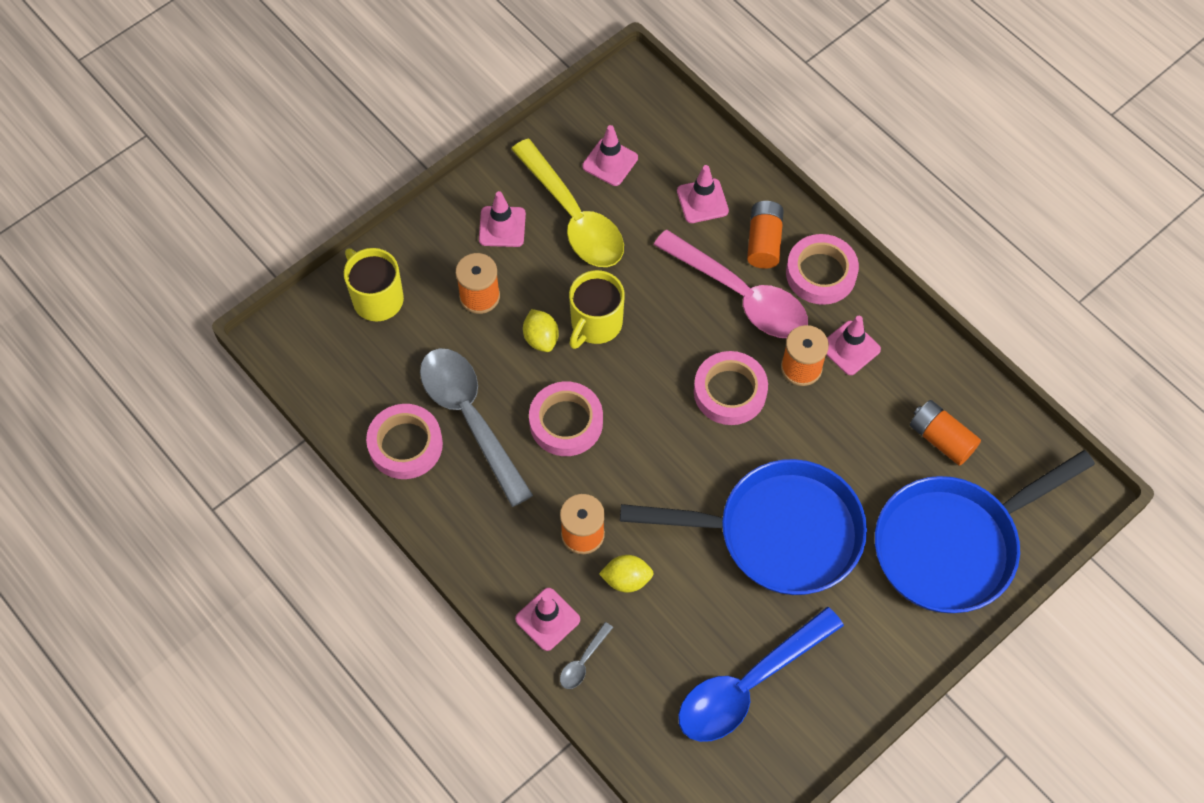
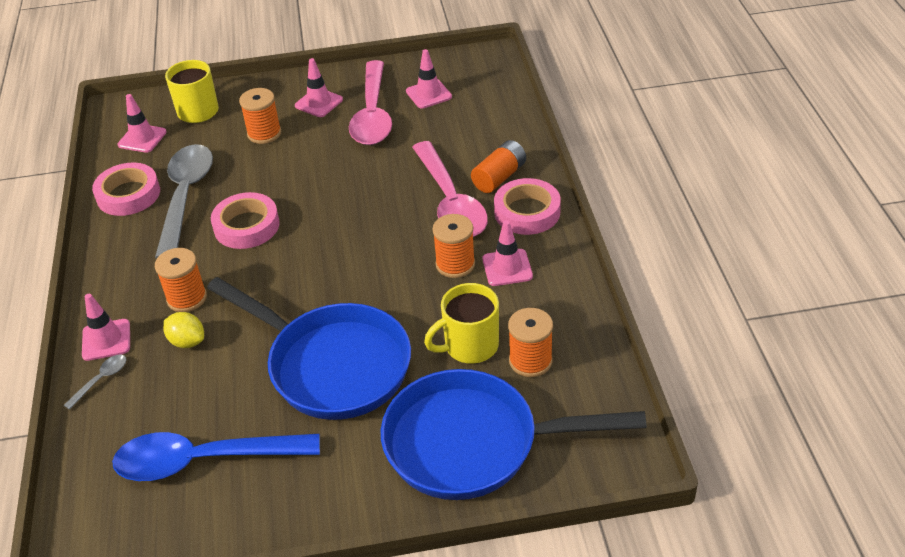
camera: 35 degrees right, 20 degrees down
(541, 338) = (280, 172): yellow lemon -> none
(573, 217) = (372, 114): yellow spoon -> pink spoon
(583, 661) = (101, 380): grey spoon -> grey spoon turned 150 degrees clockwise
(595, 324) = (326, 178): yellow mug -> yellow mug (469, 346)
(702, 201) = (475, 137): pink traffic cone -> pink traffic cone (142, 138)
(730, 391) = (384, 257): pink tape -> none
(941, 439) = (530, 361): orange battery -> orange spool

